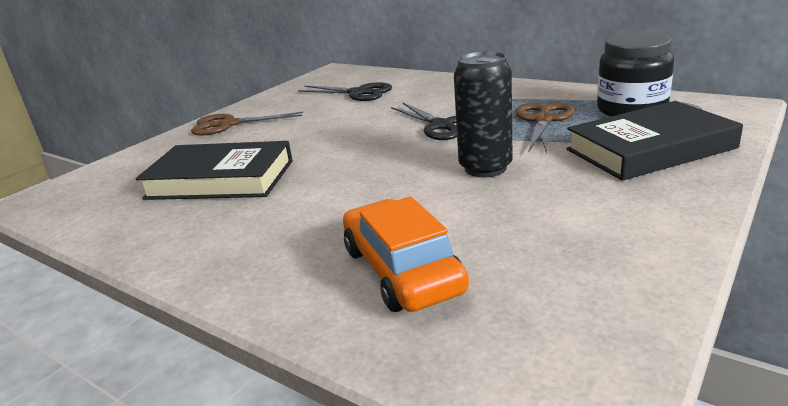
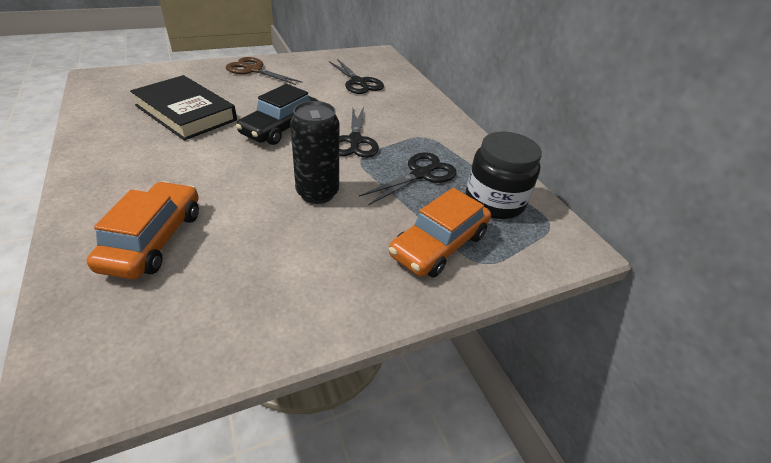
camera: 25 degrees right, 15 degrees up
(351, 147) = (281, 127): none -> black car
(543, 120) = (420, 174): brown scissors -> black scissors
(650, 149) = (439, 245): black book -> orange car

